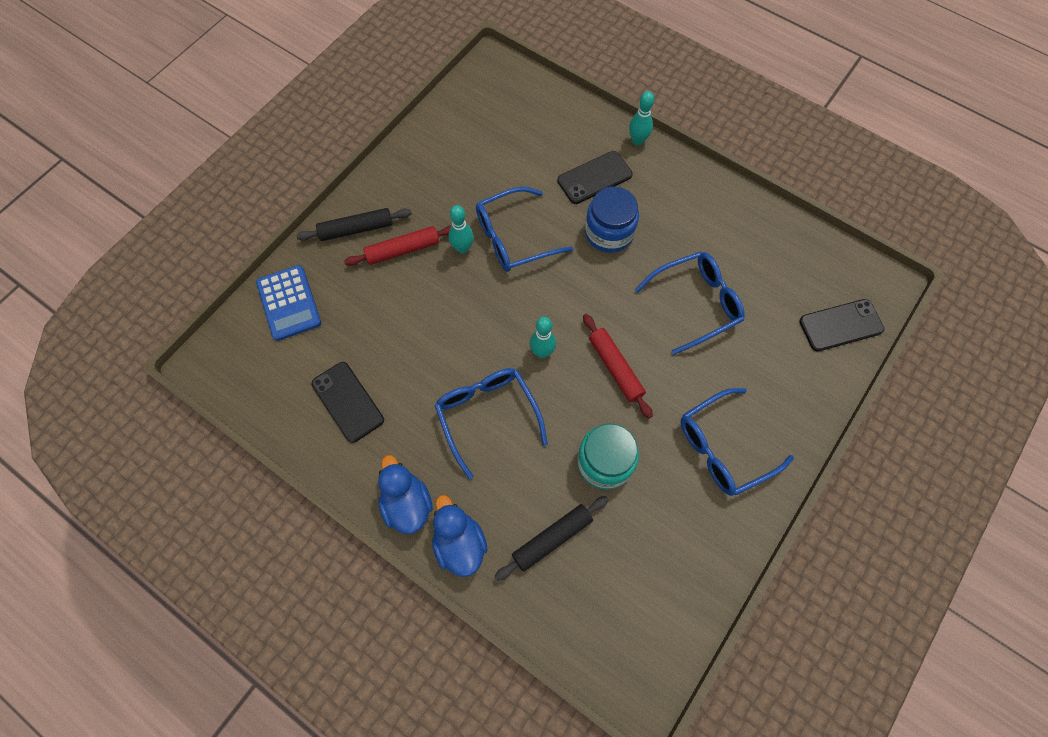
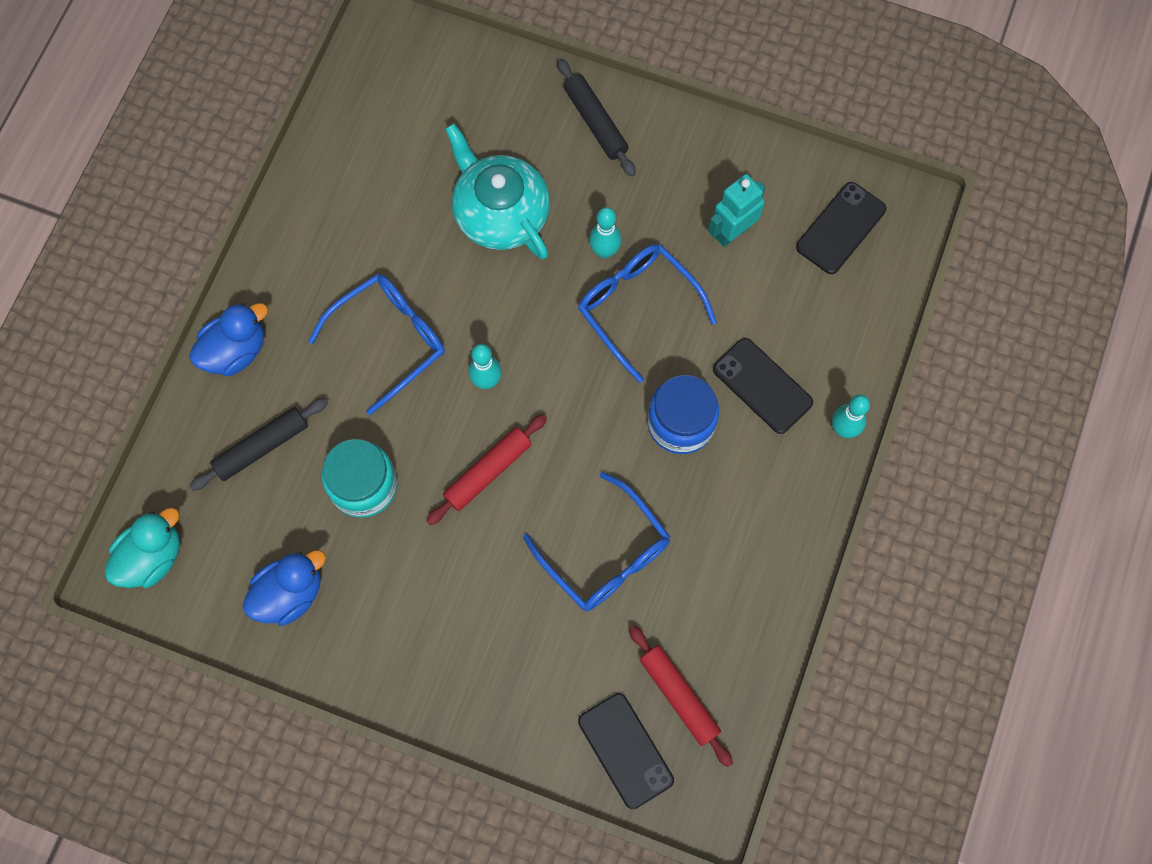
camera: 75 degrees right, 5 degrees up
(289, 303) = (475, 83): blue calculator -> none
(347, 402) = (369, 186): black phone -> black phone (840, 228)
(403, 250) = (582, 183): red rolling pin -> red rolling pin (679, 696)
(406, 311) = (500, 213): none -> turquoise teapot
(407, 504) = (267, 284): blue duck -> blue duck (290, 593)
(475, 166) = (732, 232): none -> turquoise robot
(552, 538) = (261, 447): black rolling pin -> black rolling pin turned 75 degrees counterclockwise
(629, 655) = (152, 557): none -> turquoise duck
(723, 448) = (414, 622): blue glasses -> none

